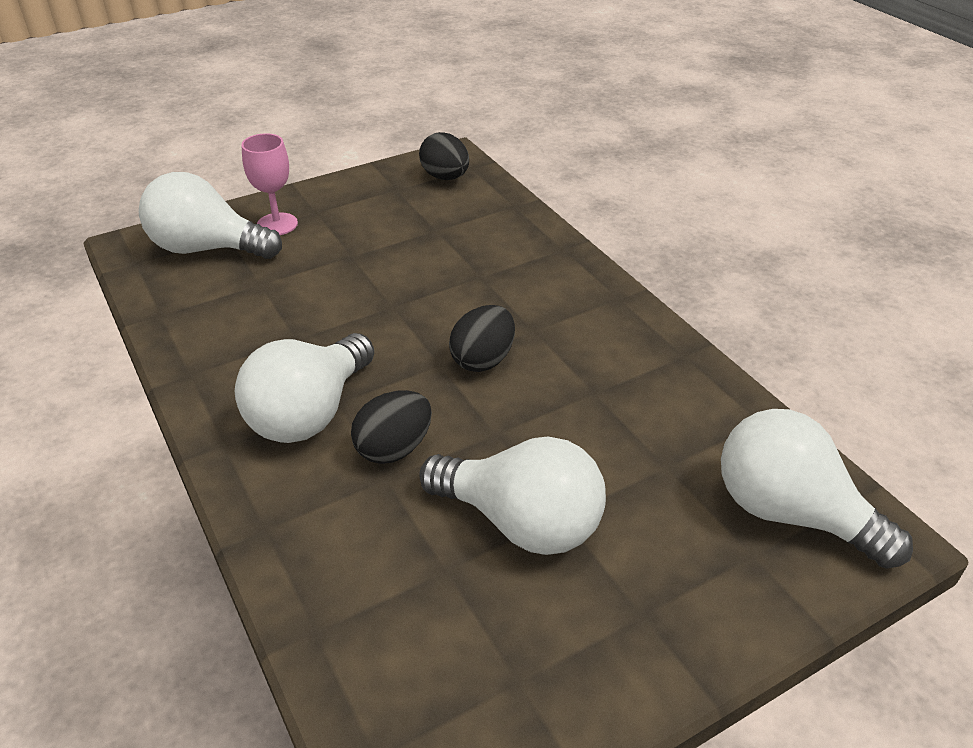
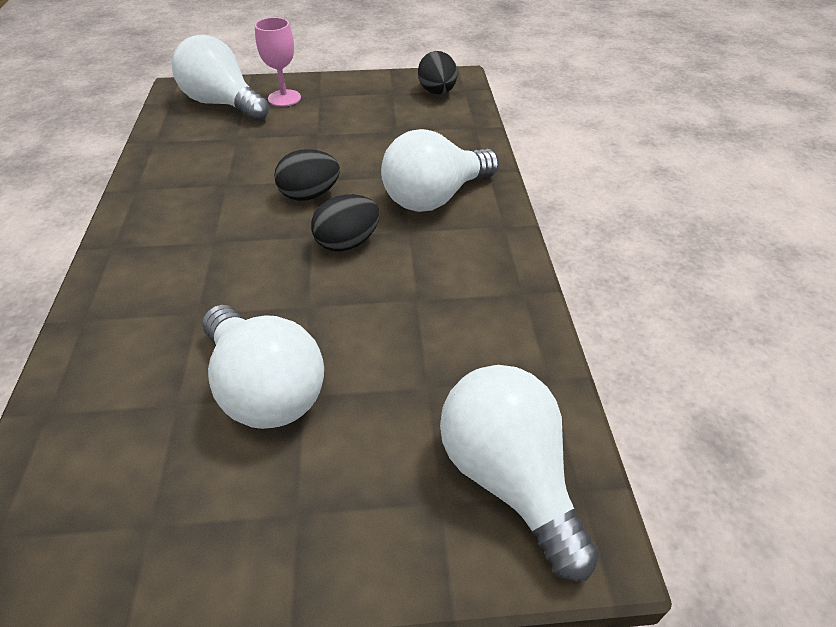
camera: 25 degrees right, 5 degrees up
(309, 413) = (187, 243): white light bulb -> white light bulb (435, 197)
(394, 448) = (222, 291): black egg -> black egg (310, 195)

